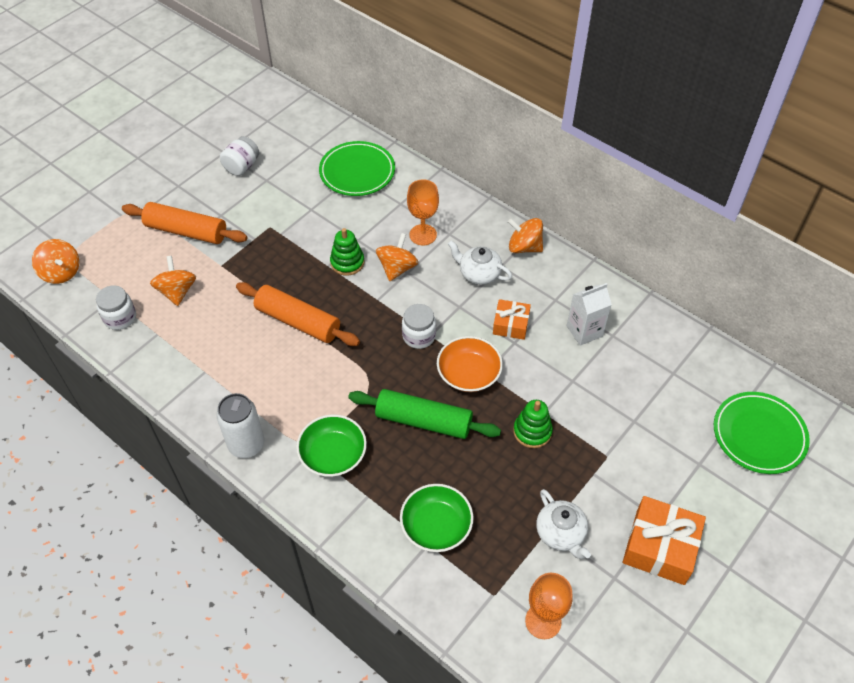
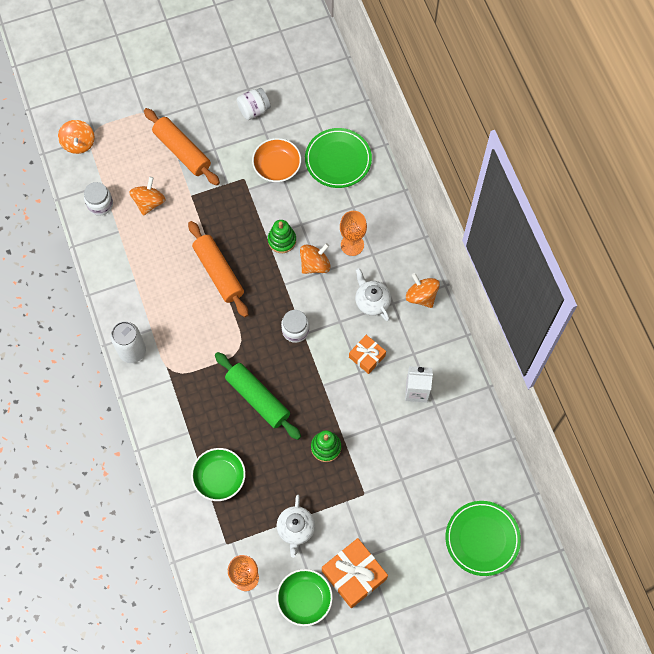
camera: 30 degrees right, 15 degrees up
(333, 454) = (183, 389): green bowl -> green bowl (304, 599)
(468, 373) = (311, 379): orange bowl -> orange bowl (277, 166)

